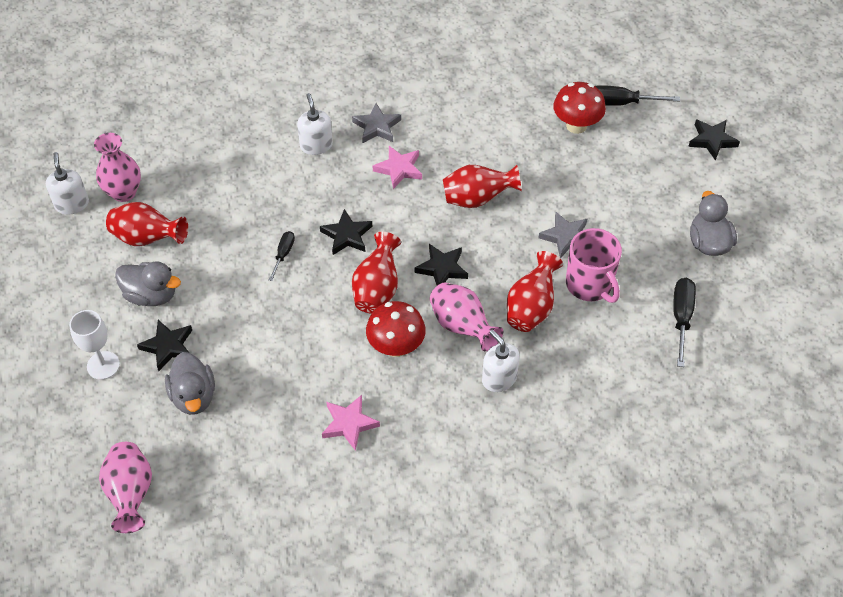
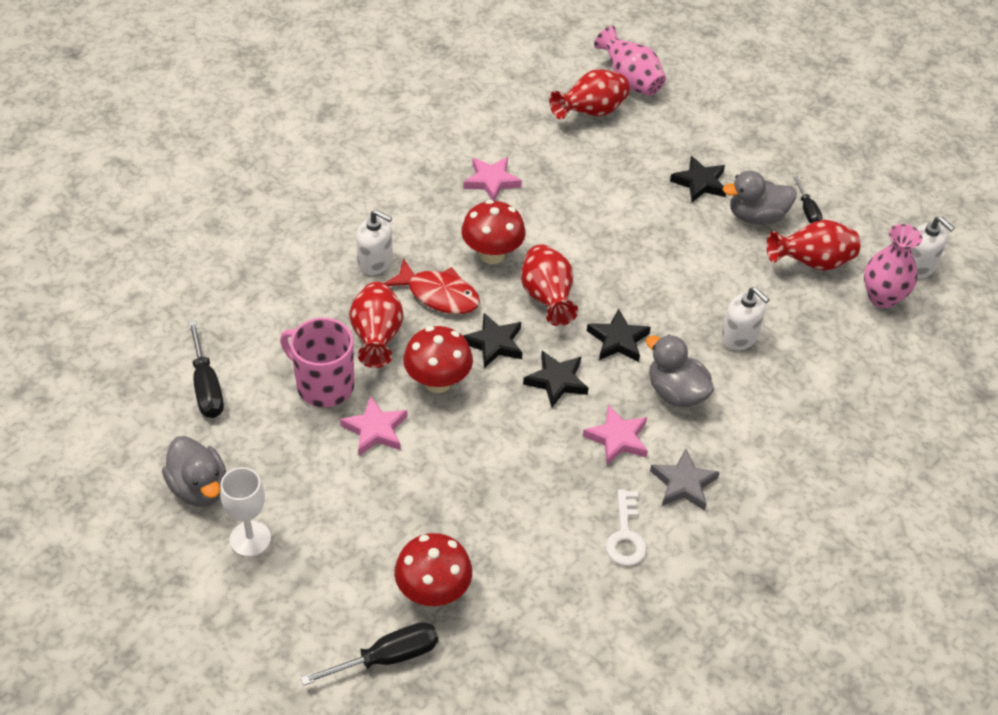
camera: 150 degrees right, 5 degrees down
(103, 365) = (740, 151): white goblet -> white goblet (250, 539)
(194, 396) = (642, 156): grey duck -> grey duck (676, 392)
(283, 254) = (667, 297): black screwdriver -> black screwdriver (807, 210)
(316, 145) = (734, 430): white soap dispenser -> white soap dispenser (739, 337)
(436, 112) = (625, 535): none -> white key
(462, 326) = (438, 295): pink vase -> red fish
(477, 199) = (503, 437): red vase -> red vase (590, 112)
(502, 255) = (437, 382): none -> red mushroom
(566, 237) = (375, 430): grey star -> pink star
(712, 140) = (234, 646): black star -> black star (556, 381)

